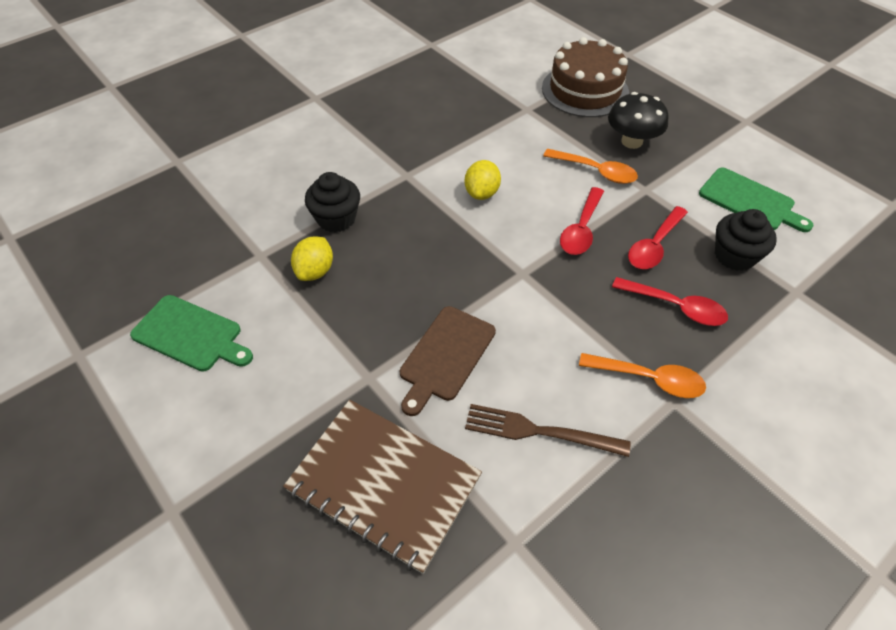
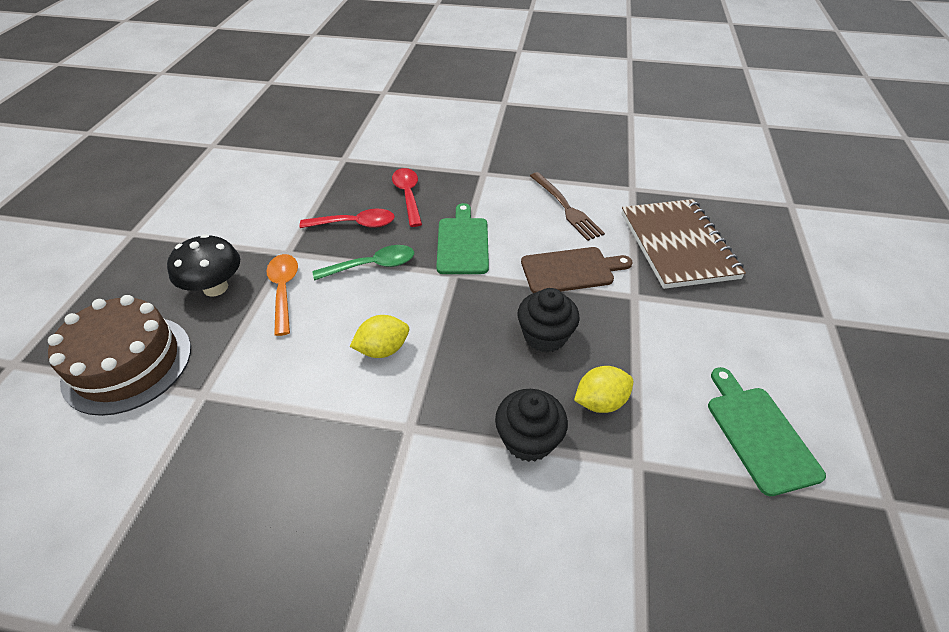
camera: 130 degrees left, 5 degrees down
(581, 229) = (372, 266): red spoon -> green spoon
(649, 379) = (479, 185): orange spoon -> none
(734, 256) = (331, 188): black cupcake -> black cupcake (545, 336)
(750, 201) = (258, 199): green cutting board -> green cutting board (463, 243)

